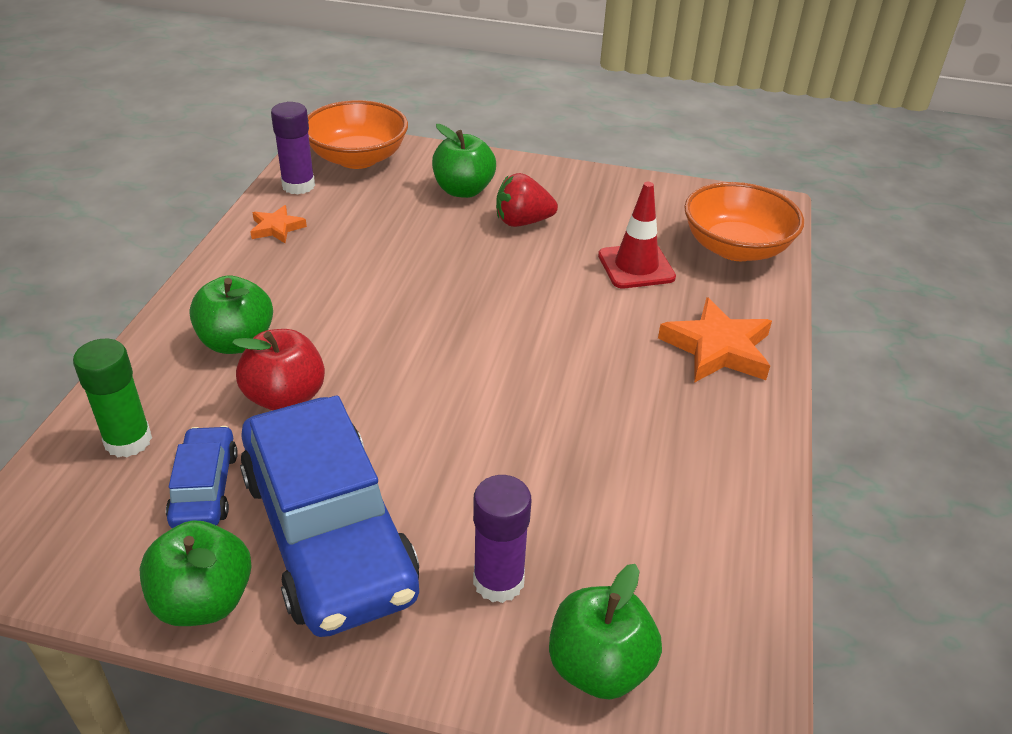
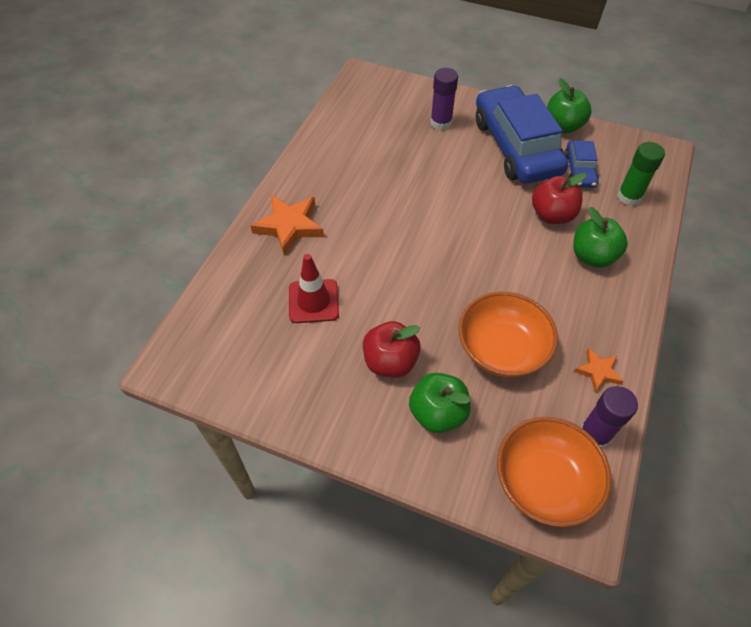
camera: 170 degrees left, 15 degrees up
(522, 222) = (390, 362): red strawberry -> red apple
(599, 666) = (406, 94): green apple -> none
(735, 248) = (227, 315): orange bowl -> orange bowl (502, 349)

